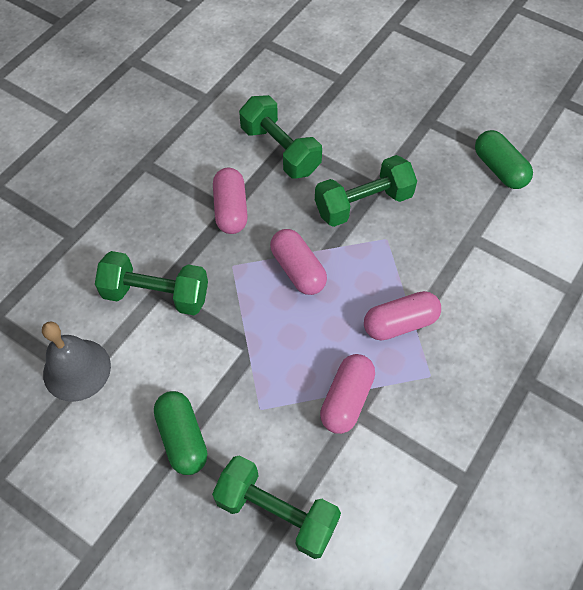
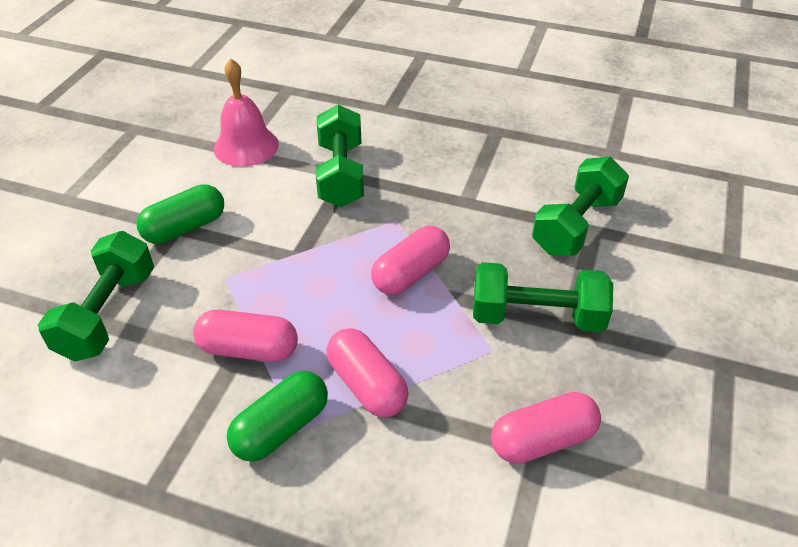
camera: 75 degrees right, 15 degrees down
(77, 369) = (246, 146): grey bell -> pink bell
(231, 209) = (469, 203): pink capsule -> pink capsule (542, 440)
(363, 204) = (536, 317): green dumbbell -> green dumbbell turned 45 degrees counterclockwise
(499, 169) = (691, 472): green capsule -> green capsule (281, 428)

